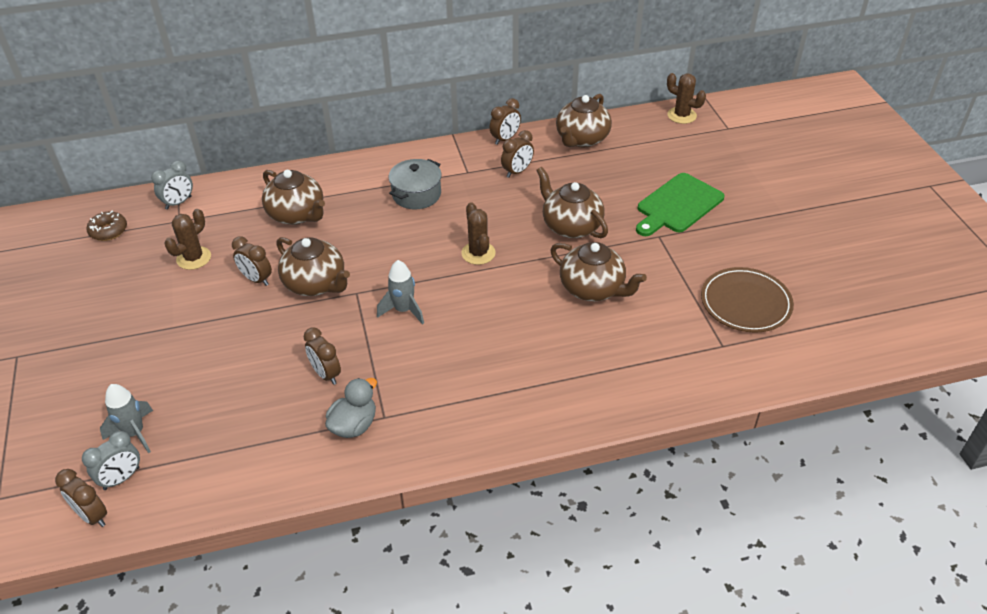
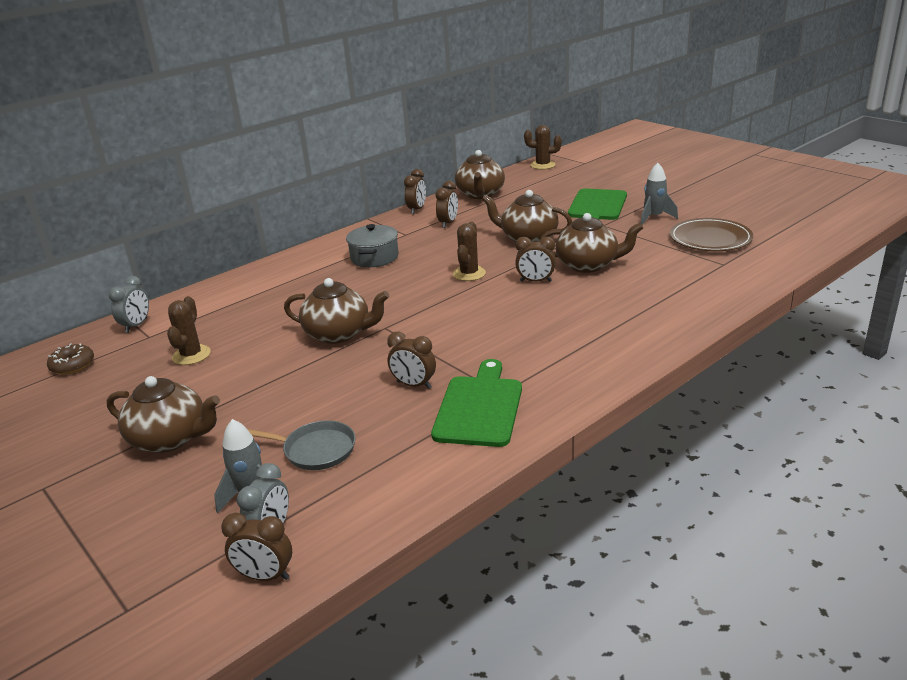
camera: 25 degrees left, 15 degrees down
(206, 410) = (316, 450): none -> grey pan
(256, 279) = (274, 349): brown clock -> brown clock (535, 281)
(297, 214) = (272, 299): brown teapot -> brown teapot (170, 439)
(354, 425) = (479, 407): grey duck -> green cutting board
(403, 310) = (442, 324): grey rocket -> grey rocket (654, 217)
(478, 253) = (469, 274): brown cactus -> brown cactus turned 60 degrees clockwise

